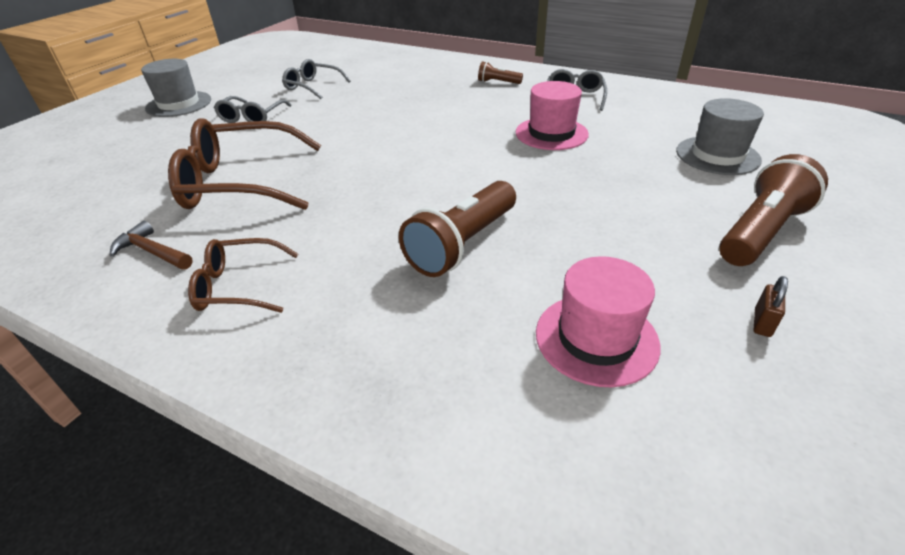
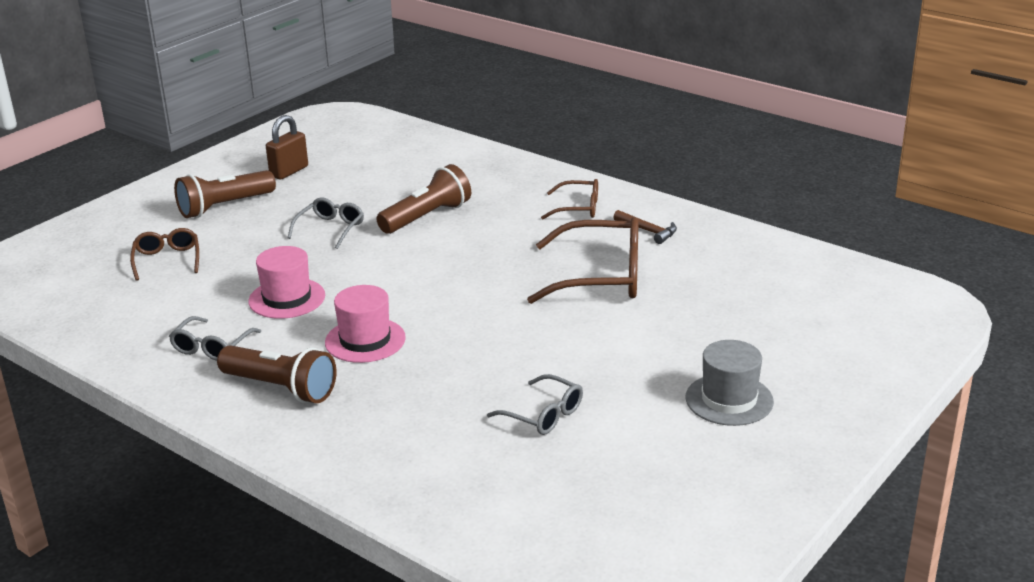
camera: 170 degrees left, 10 degrees down
(252, 117) = (616, 361): grey glasses -> grey glasses (330, 229)
(498, 82) = (281, 388): brown flashlight -> brown flashlight, size x1.99
(596, 338) = (379, 173): pink hat -> pink hat (365, 340)
(717, 155) = (167, 260): grey hat -> brown glasses
(762, 323) = (289, 171): brown padlock -> brown padlock, size x1.92

